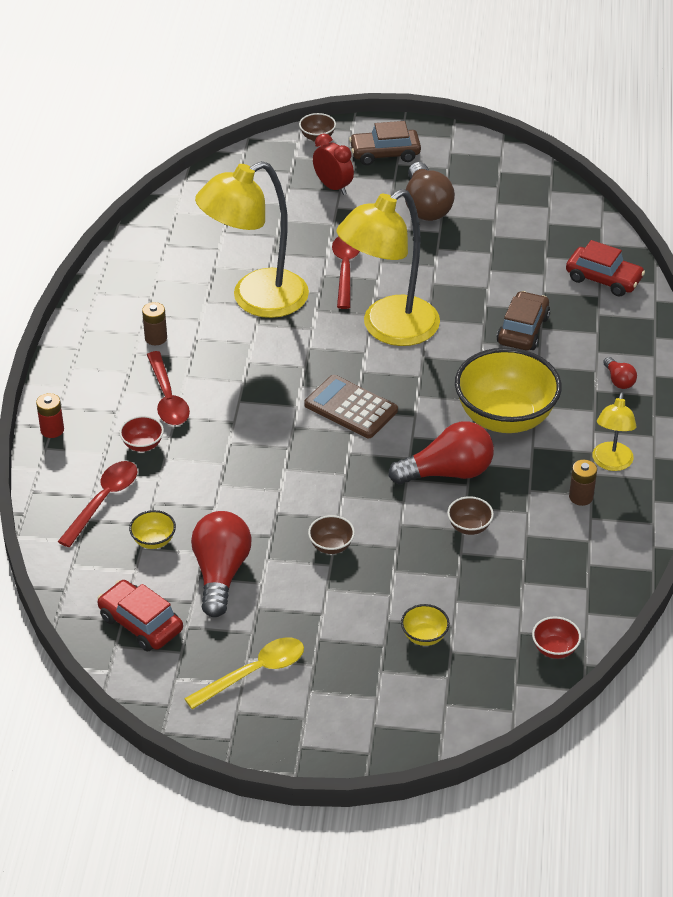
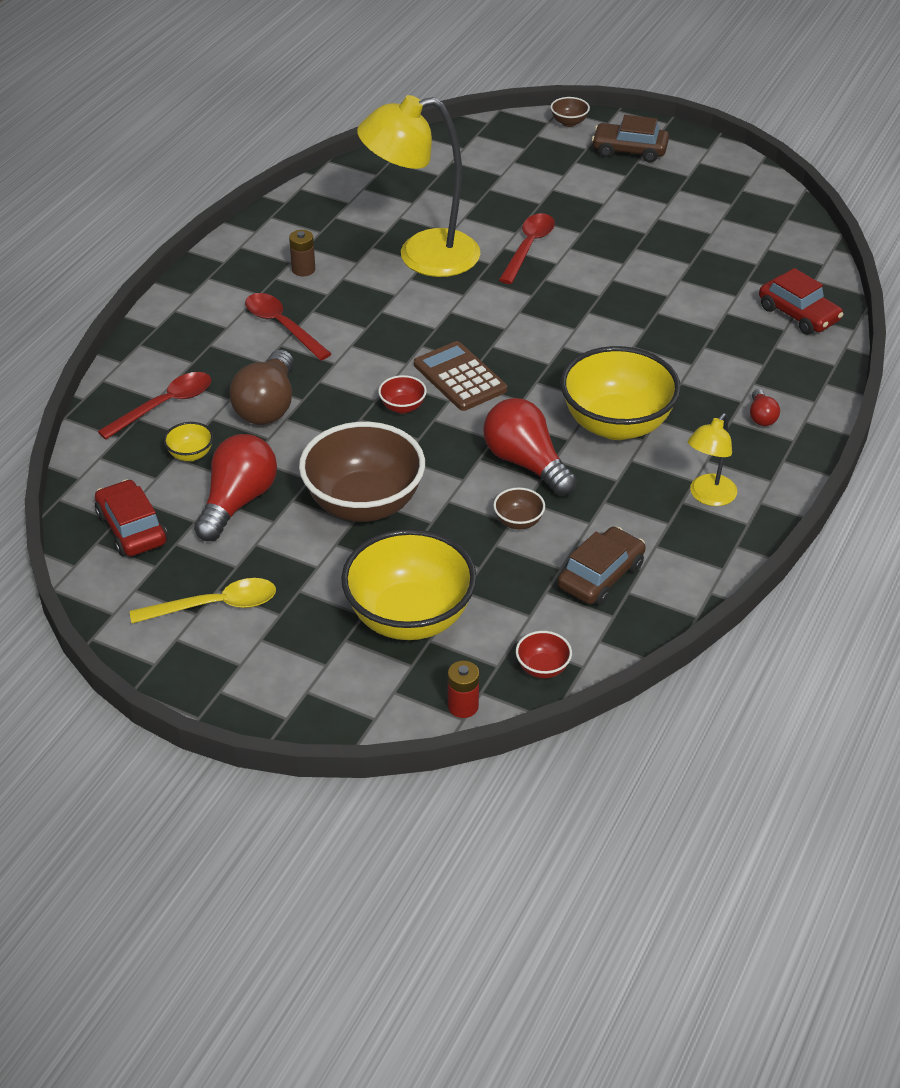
camera: 20 degrees right, 0 degrees up
(52, 430) = (155, 330): red battery -> red battery (463, 706)
(143, 445) = (233, 363): red bowl -> red bowl (402, 407)
(167, 398) = (282, 326): red spoon -> red spoon turned 135 degrees clockwise
(331, 546) = (364, 504): brown bowl -> brown bowl, size x2.42
(333, 187) = (559, 170): red clock -> none
(388, 329) = (541, 312): yellow lamp -> none
(424, 636) = (409, 617): yellow bowl -> yellow bowl, size x2.42
(426, 206) = (645, 207): brown light bulb -> brown light bulb (267, 406)
(448, 472) = (526, 463): red light bulb -> red light bulb turned 135 degrees counterclockwise
(522, 330) = (683, 344): brown car -> brown car (600, 576)
(581, 497) = (656, 522): brown battery -> none

